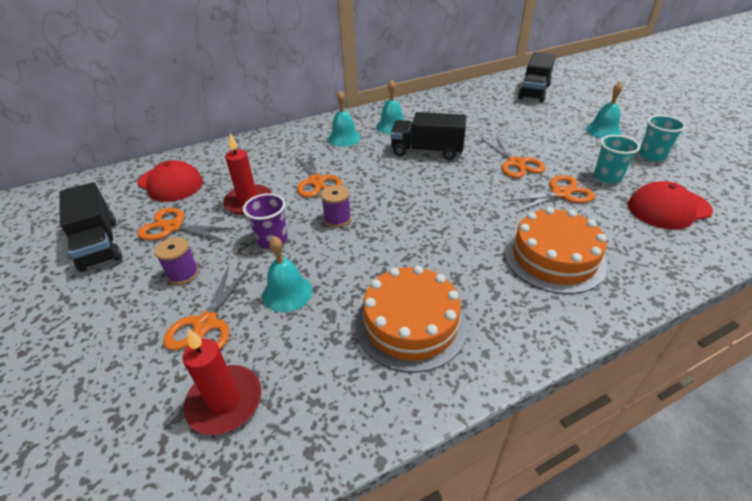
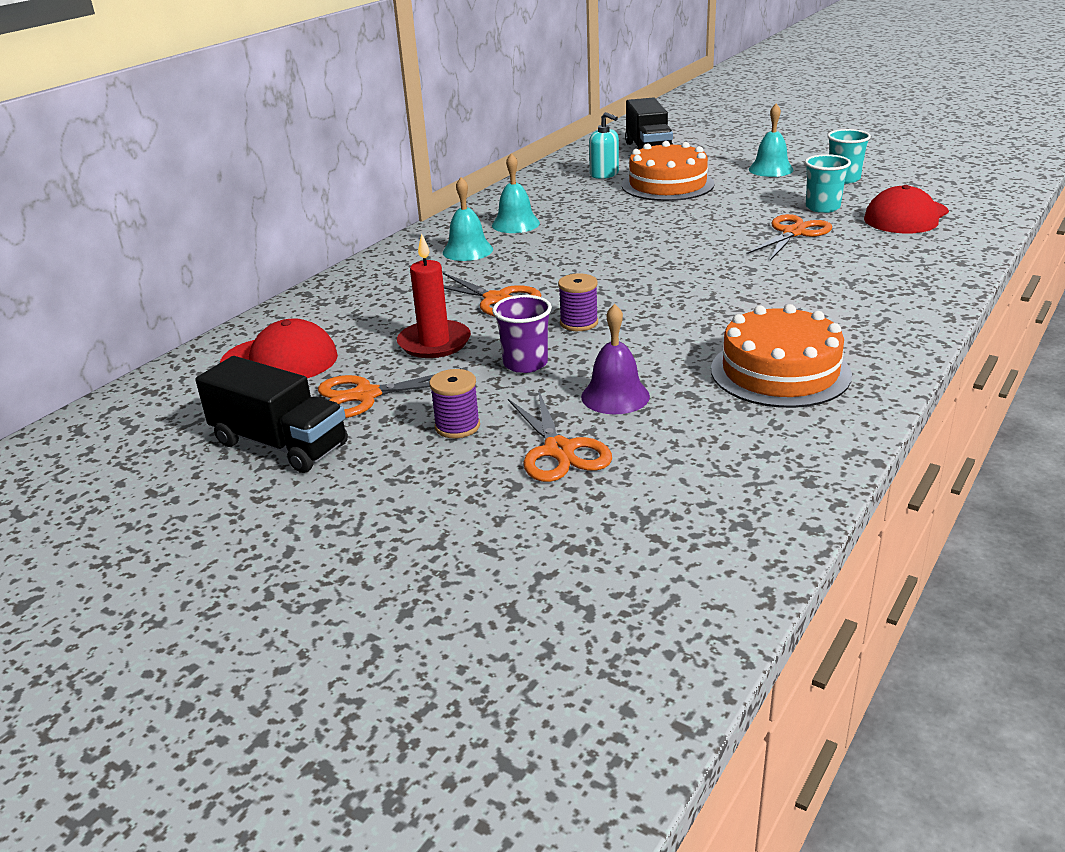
camera: 30 degrees left, 10 degrees down
(225, 401) = (676, 489): red candle -> none
(287, 293) = (615, 396): turquoise bell -> purple bell
(427, 151) = (597, 236): black truck -> none
(485, 103) = (604, 174): none -> turquoise soap dispenser
(516, 163) = (715, 220): orange scissors -> none
(554, 257) = (849, 283): orange cake -> orange cake (667, 185)

